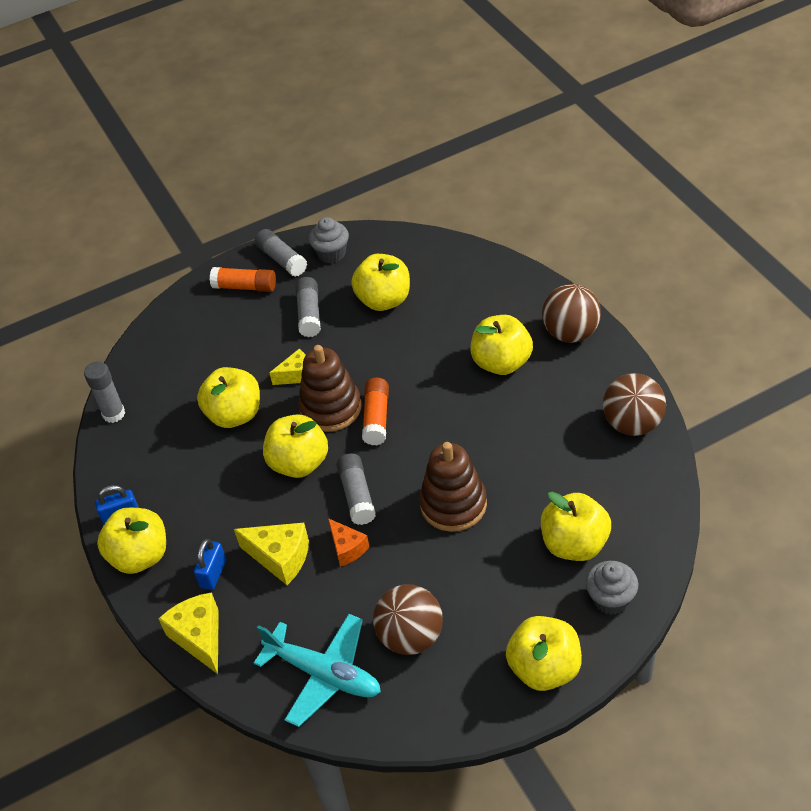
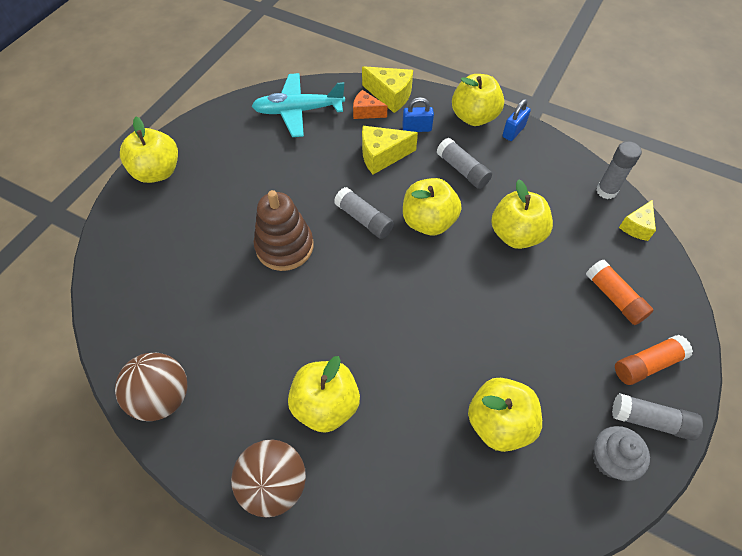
camera: 140 degrees right, 10 degrees up
(213, 574) = (417, 128): blue padlock -> blue padlock turned 75 degrees counterclockwise
(297, 375) = (502, 294): yellow cheese -> yellow cheese (636, 227)
(309, 314) = (555, 365): grey glue stick -> grey glue stick (462, 170)
(331, 408) = (445, 278): brown stacking toy -> none
(347, 548) = (341, 182): orange cheese -> orange cheese (366, 112)
(376, 418) = (400, 288): orange glue stick -> orange glue stick (614, 297)
(411, 637) = (258, 151): brown ball -> none
(575, 544) = (171, 260): yellow apple -> none
(611, 599) = (127, 233): grey cupcake -> none

